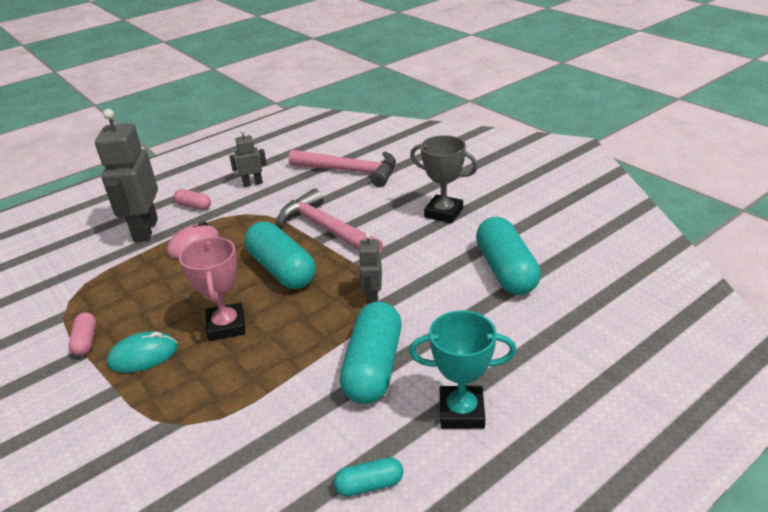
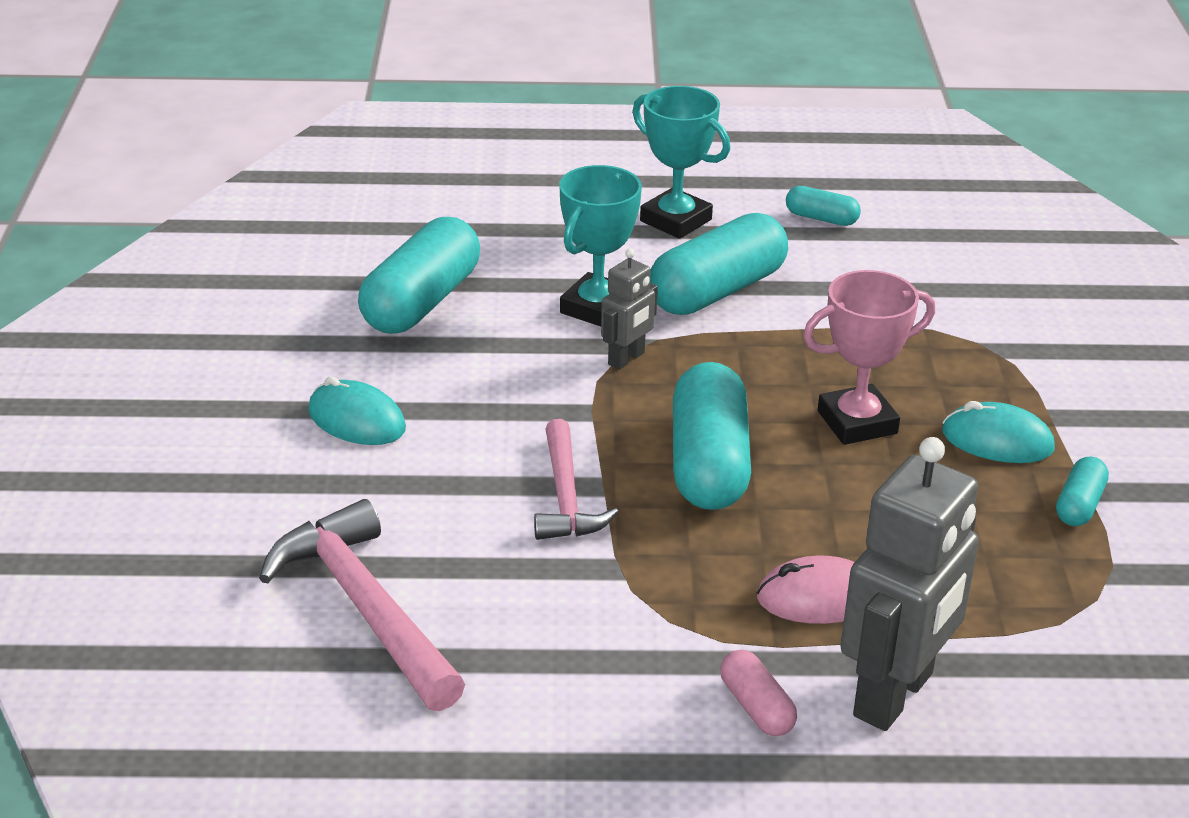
camera: 145 degrees left, 0 degrees up
(86, 341) = (1079, 505): pink capsule -> turquoise capsule
(226, 326) = (857, 422): pink trophy -> pink trophy turned 45 degrees clockwise
(252, 183) = (583, 701): grey robot -> none
(327, 229) = (566, 496): pink hammer -> pink hammer, size x0.64
(422, 316) = (597, 308): none -> turquoise trophy
(443, 213) = (356, 420): grey trophy -> turquoise mouse

